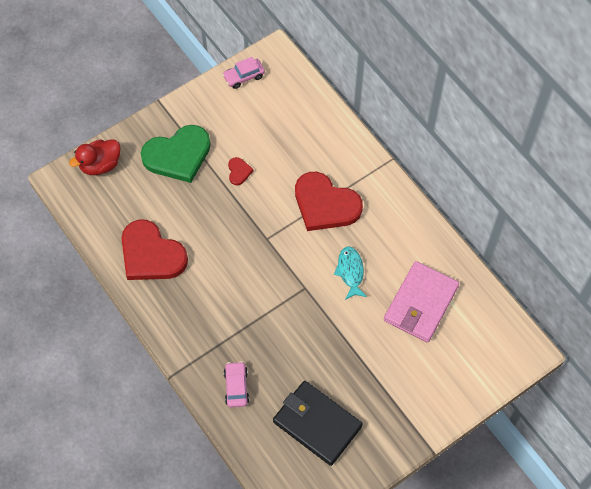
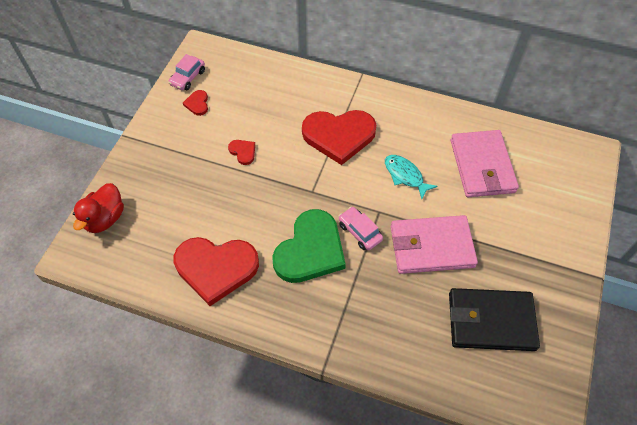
camera: 35 degrees left, 5 degrees down
(178, 155) = (176, 169): green heart -> green heart (310, 250)
(234, 106) = (197, 104): none -> red heart
(236, 387) = (393, 337): pink car -> pink car (359, 232)
(321, 341) = (431, 247): none -> pink wallet

